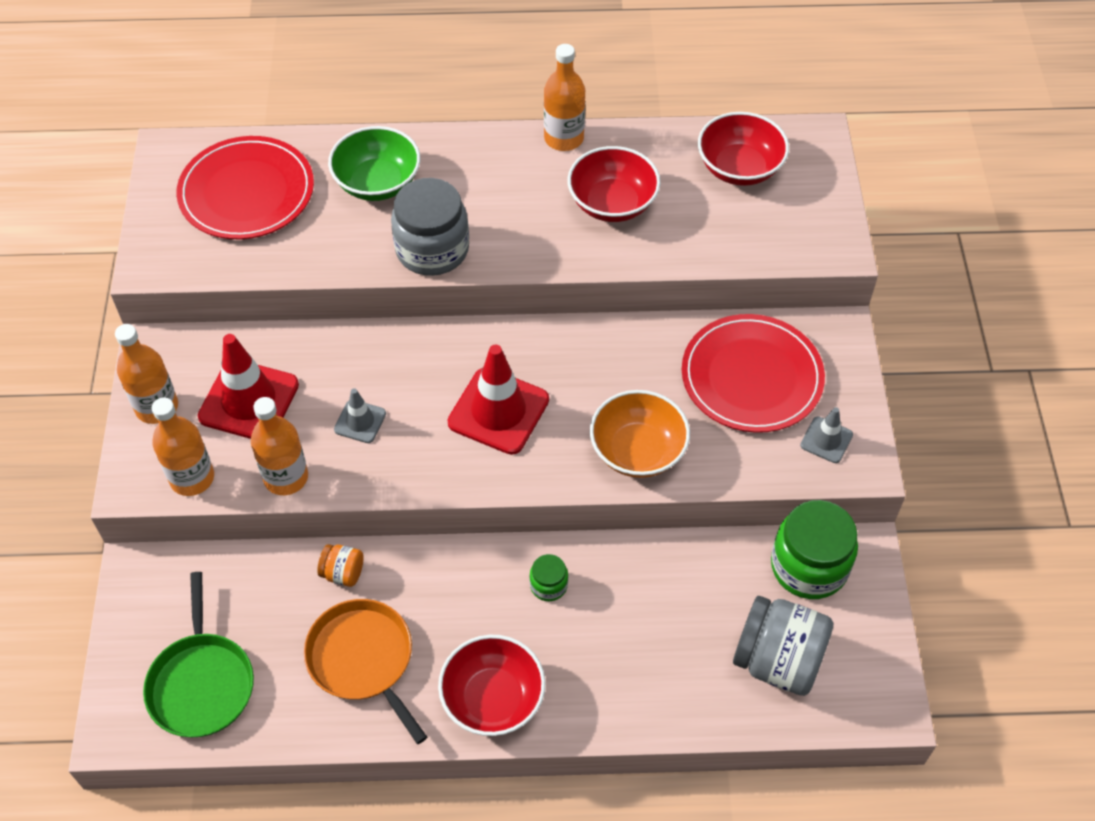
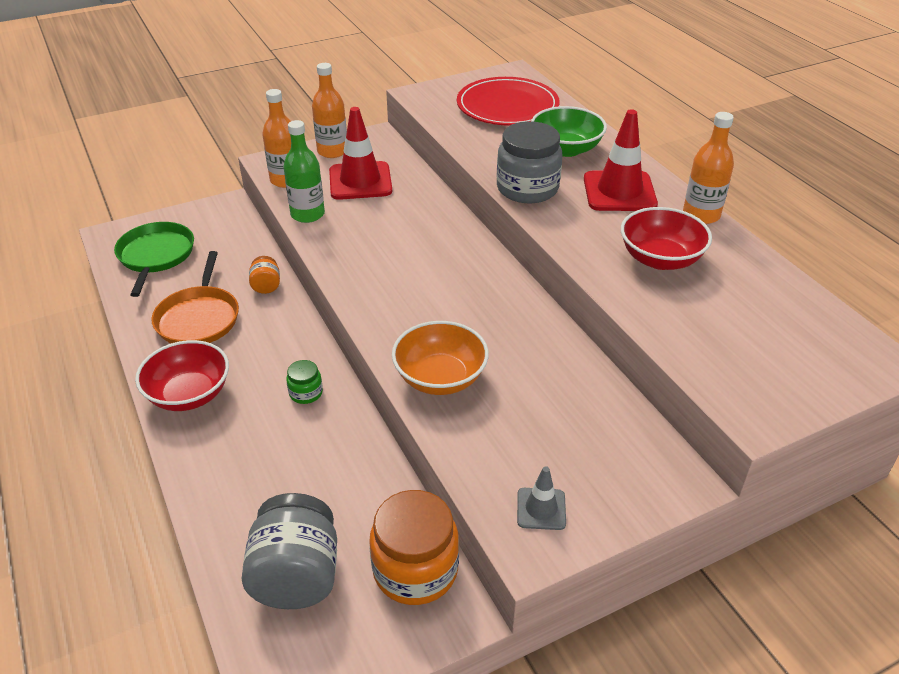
camera: 65 degrees right, 15 degrees down
(201, 683) = (155, 256): green pan -> green pan turned 120 degrees clockwise
(286, 477) = (307, 214): orange bottle -> green bottle
(360, 421) = (373, 229): grey traffic cone -> none
(363, 660) = (199, 318): orange pan -> orange pan turned 150 degrees clockwise
(498, 411) = (427, 289): red traffic cone -> red traffic cone (619, 192)
(739, 168) = (782, 321): red bowl -> none
(751, 377) = (575, 429): red plate -> none
(809, 566) = (415, 570): green jar -> orange jar

